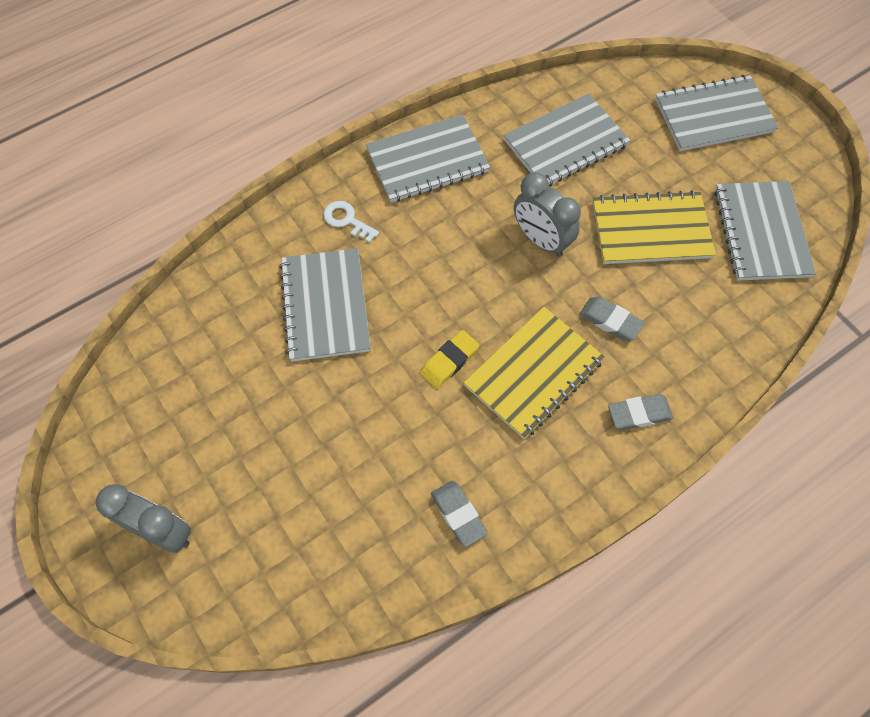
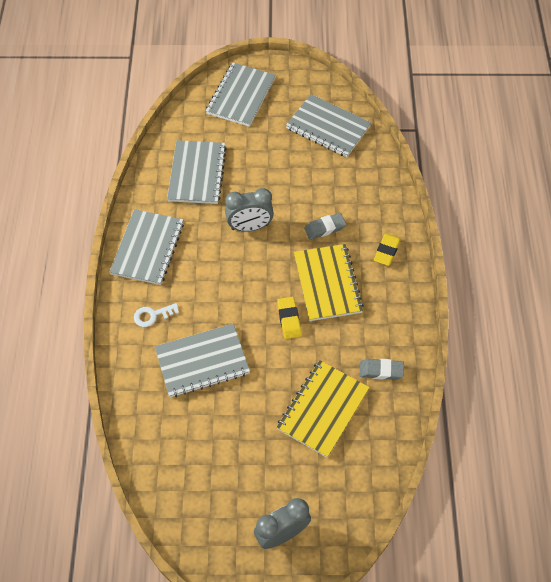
camera: 55 degrees left, 5 degrees down
(325, 306) = (202, 362): grey notebook -> grey notebook turned 45 degrees counterclockwise
(639, 414) = (386, 251): grey eraser -> yellow eraser
(651, 230) = (286, 173): yellow notebook -> yellow notebook (322, 409)

